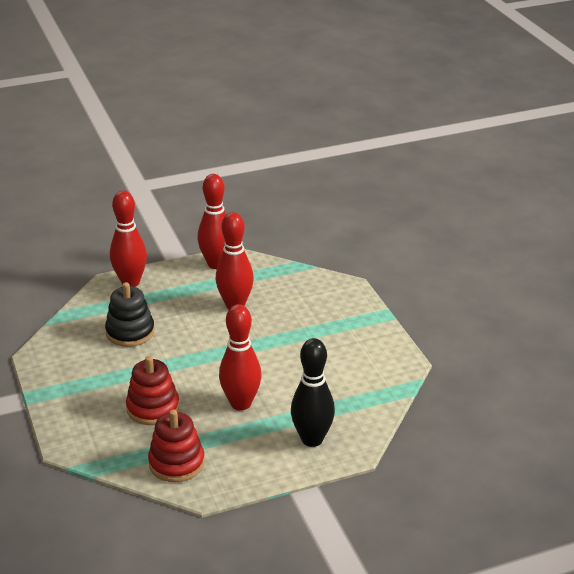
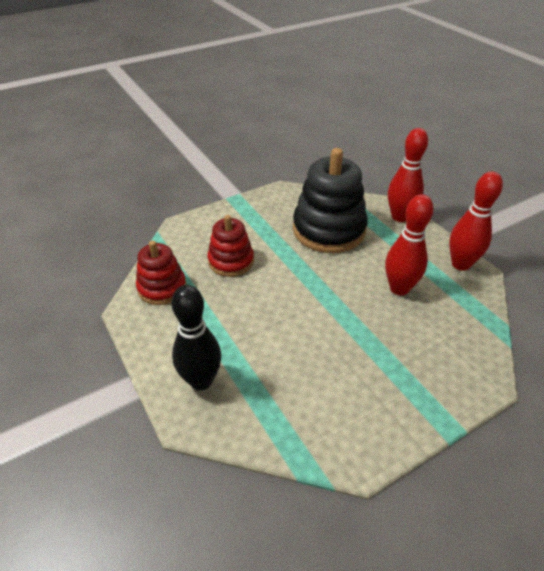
camera: 80 degrees right, 10 degrees up
(130, 332) = (328, 230): black stacking toy -> black stacking toy, size x1.70
(241, 403) = (247, 316): red bowling pin -> none

